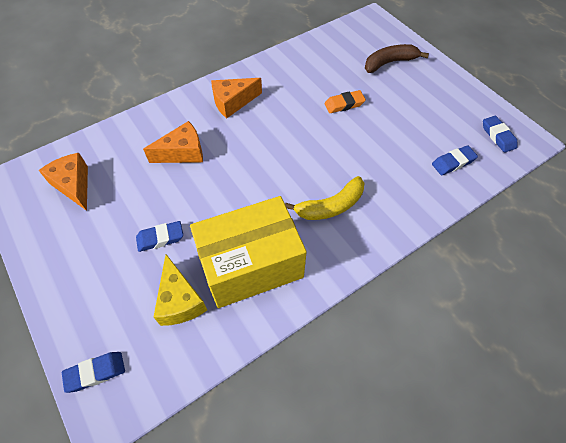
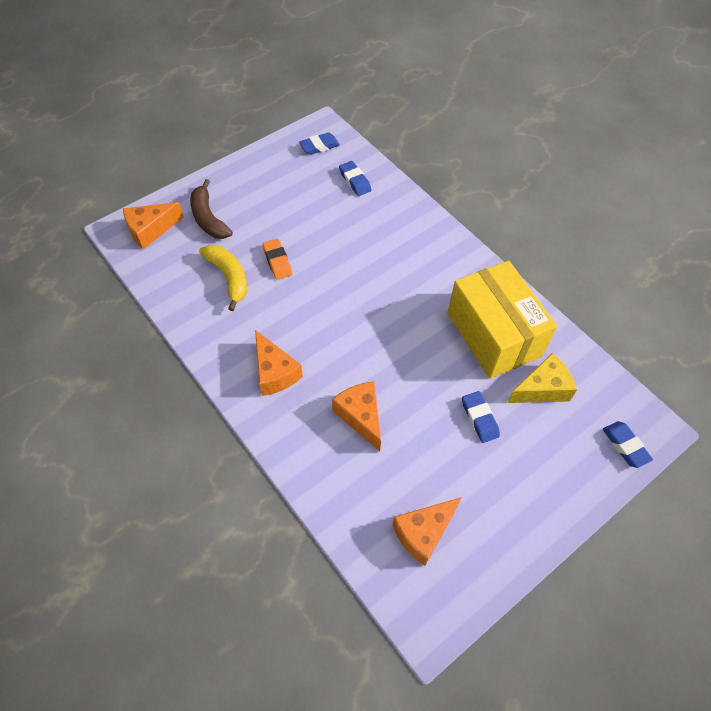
camera: 95 degrees left, 0 degrees up
(330, 206) = (418, 274): yellow banana -> yellow banana (229, 277)
(374, 33) = (150, 230): none -> orange cheese

